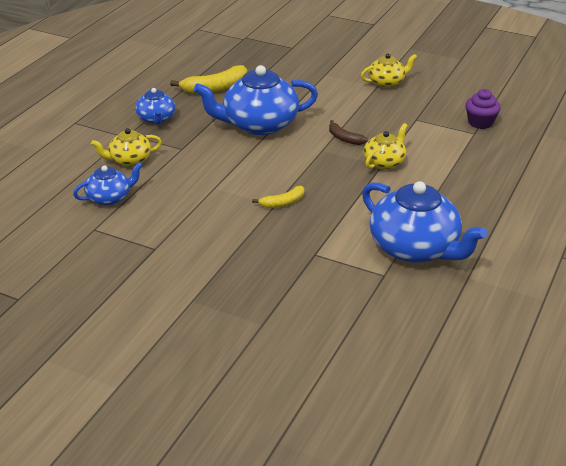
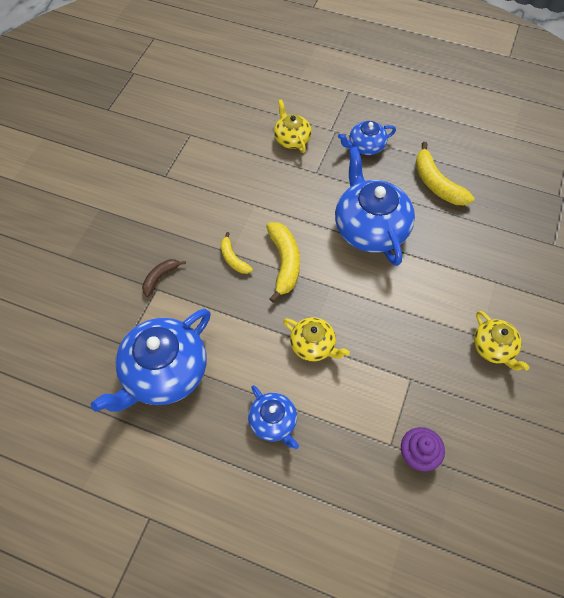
camera: 85 degrees right, 25 degrees up
(109, 198) = (233, 136): blue teapot -> blue teapot (273, 422)
(292, 173) = (284, 263): none -> yellow banana
(344, 138) = (356, 306): brown banana -> brown banana (160, 278)

